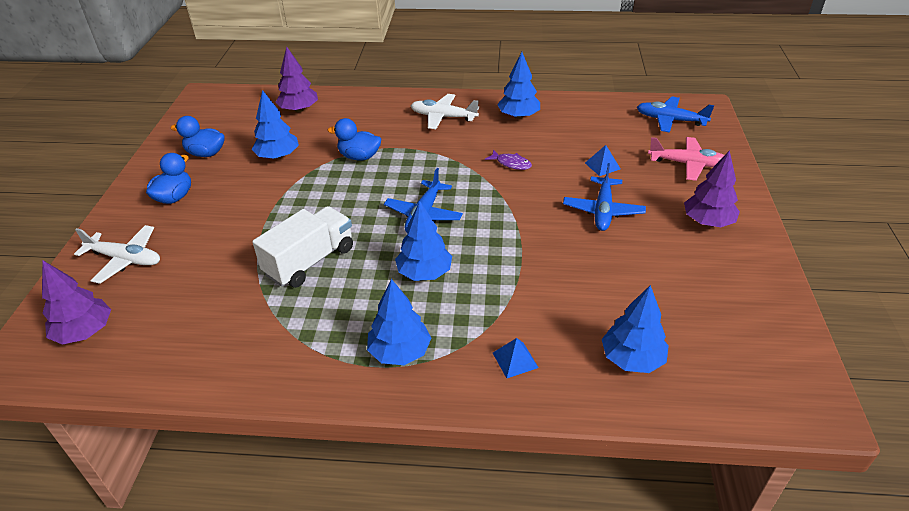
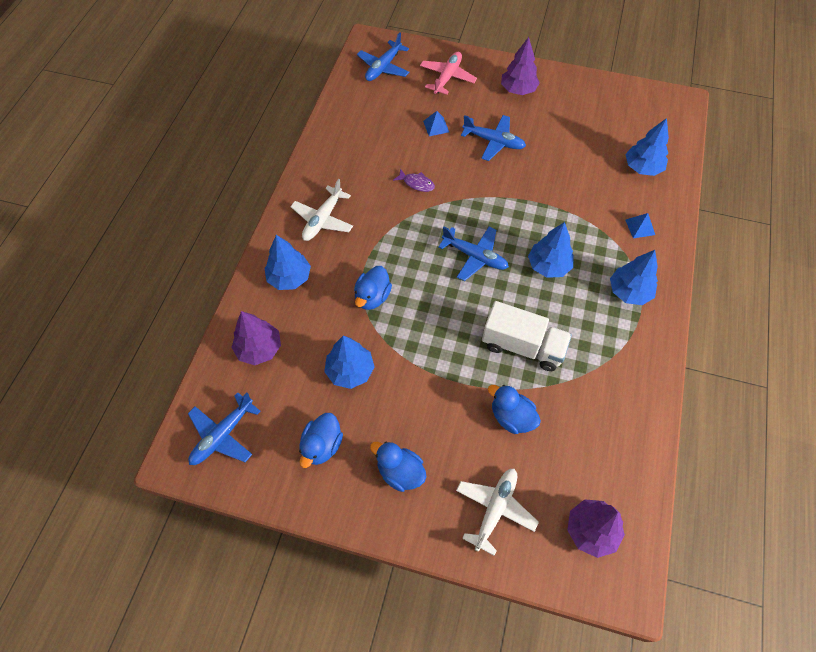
camera: 80 degrees left, 20 degrees up
(220, 108) = (223, 435): none -> blue plane
(223, 261) = (511, 417): none -> blue duck
(310, 261) = (522, 346): white truck -> white truck turned 150 degrees clockwise
(511, 163) = (416, 183): purple fish -> purple fish turned 75 degrees clockwise
(518, 116) = (342, 163): blue tree -> blue tree (289, 278)

